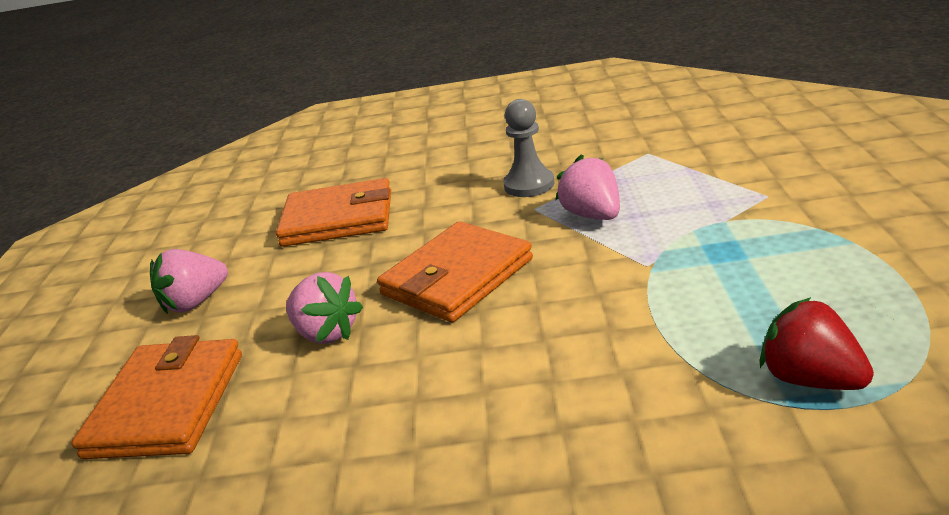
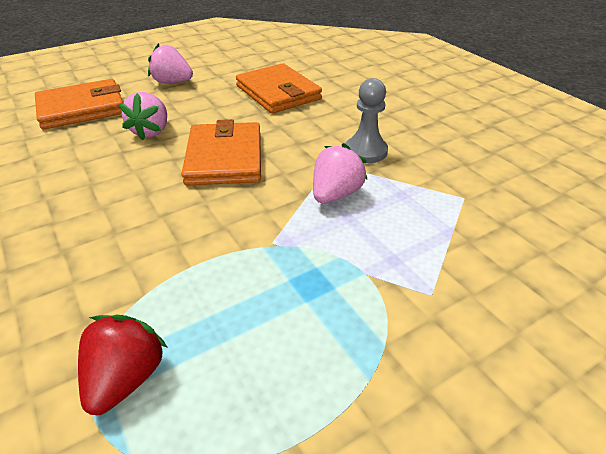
camera: 55 degrees right, 10 degrees up
(457, 277) = (225, 158): orange wallet -> orange wallet turned 75 degrees clockwise

